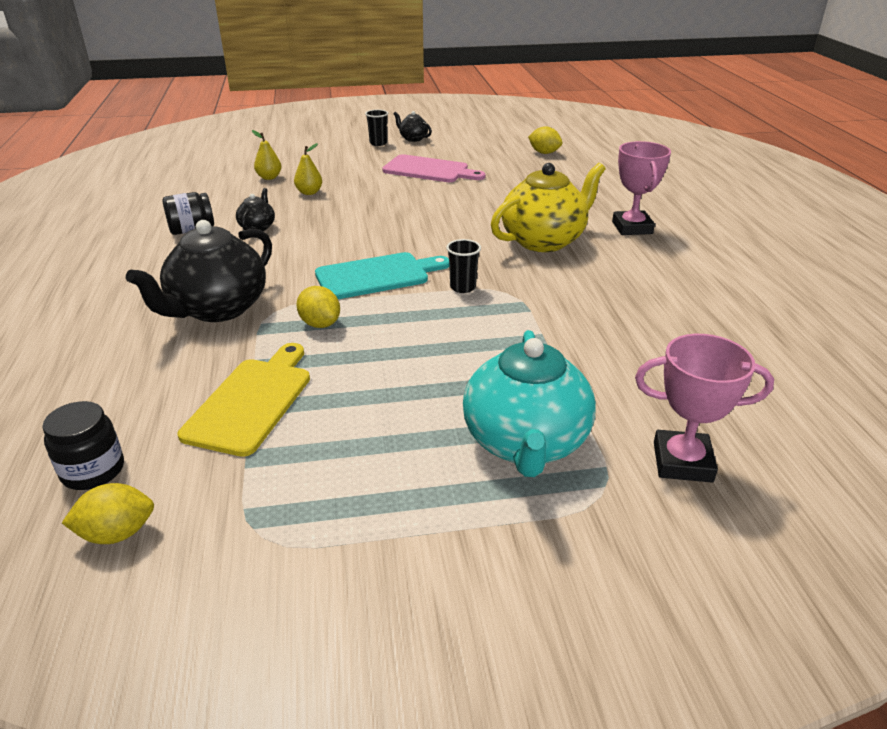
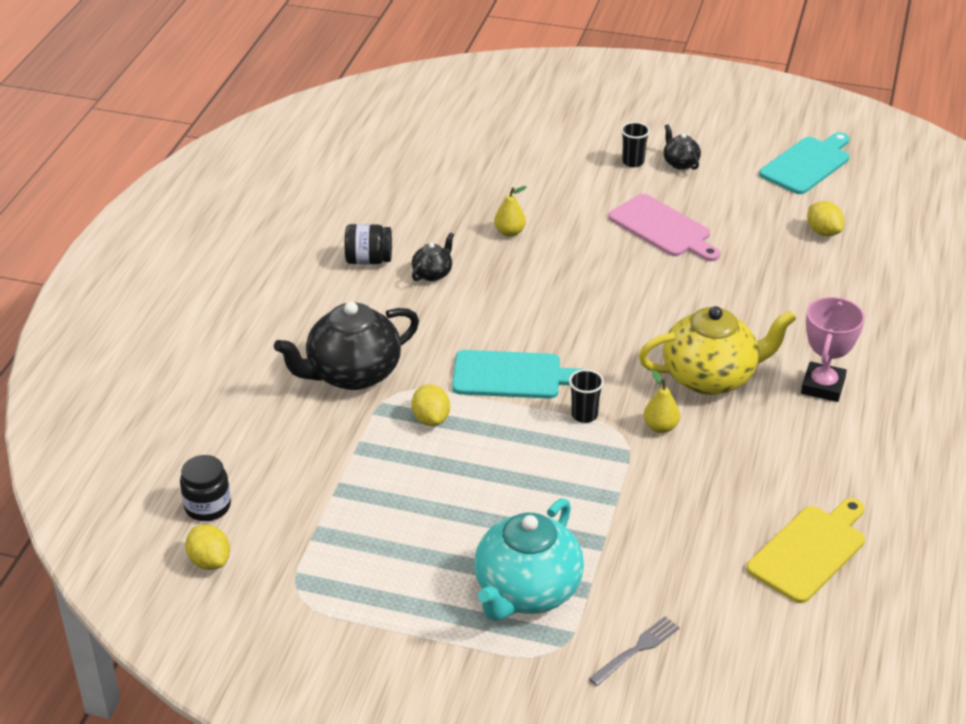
camera: 25 degrees right, 5 degrees up
(117, 533) = (210, 561): yellow lemon -> yellow lemon turned 45 degrees clockwise
(252, 401) = (340, 482): yellow cutting board -> yellow cutting board (810, 551)
(269, 177) = (479, 195): yellow pear -> yellow pear (660, 427)
(500, 126) = (807, 164): none -> turquoise cutting board
(682, 462) = (636, 649): pink trophy -> grey fork

